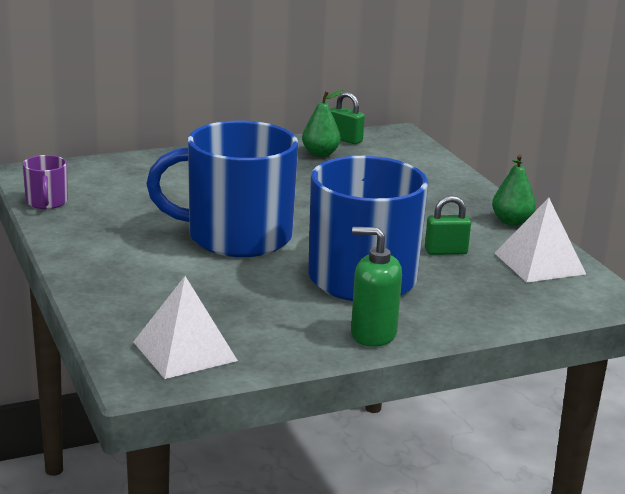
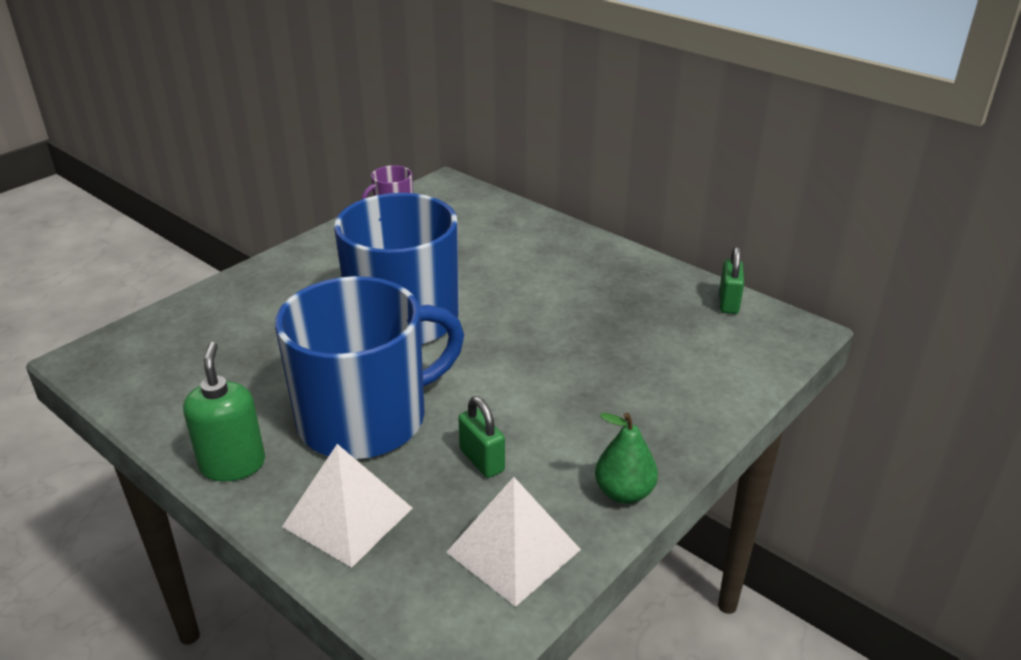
camera: 65 degrees right, 10 degrees up
(184, 351) = (145, 364): white pyramid -> white pyramid (347, 517)
(320, 154) = (666, 299): green pear -> none

